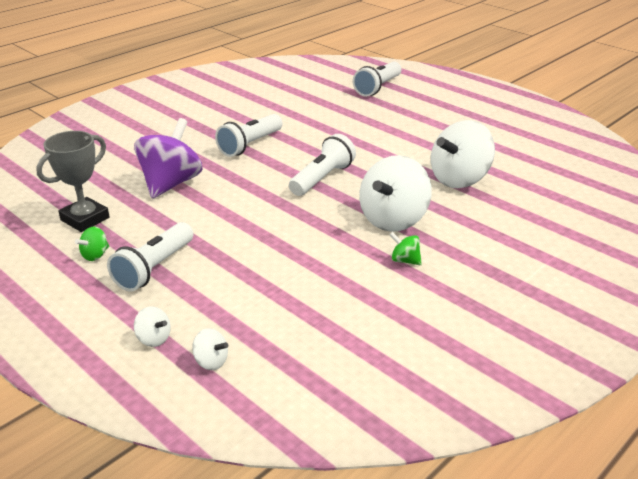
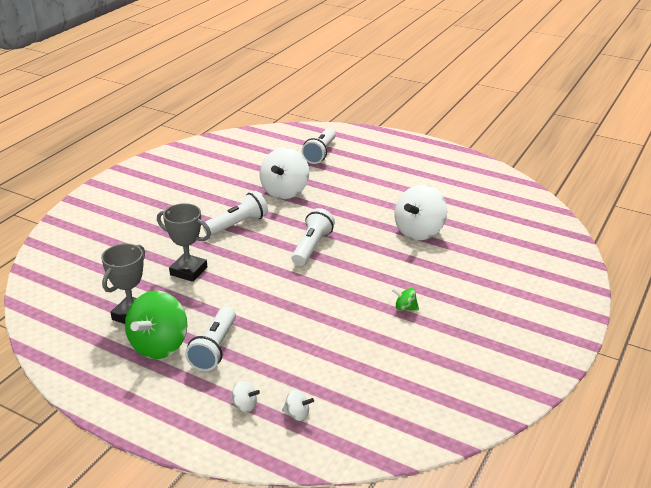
camera: 15 degrees left, 0 degrees up
(95, 255) = (159, 345): green spinning top -> green spinning top, size x2.33
(171, 183) = (188, 271): purple spinning top -> grey trophy
(250, 145) = (238, 224): white flashlight -> white flashlight turned 150 degrees counterclockwise
(393, 220) = (382, 275): white spinning top -> white spinning top (285, 191)

